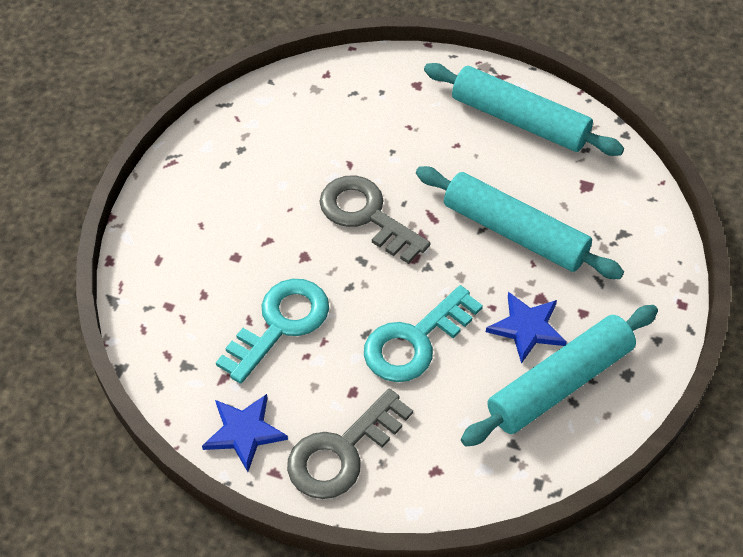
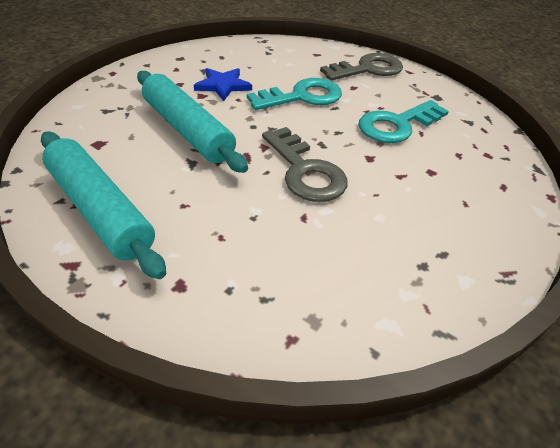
camera: 165 degrees left, 10 degrees down
(244, 432) = (427, 87): blue star -> none
(559, 383) = (223, 63): turquoise rolling pin -> none

